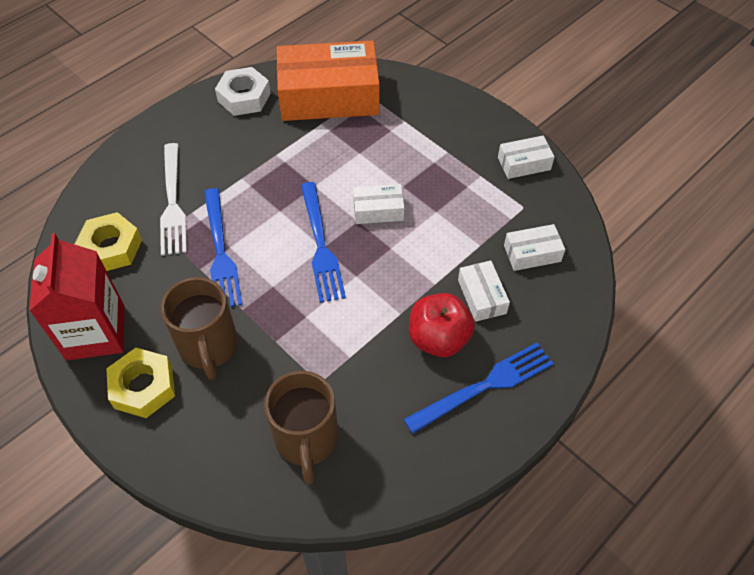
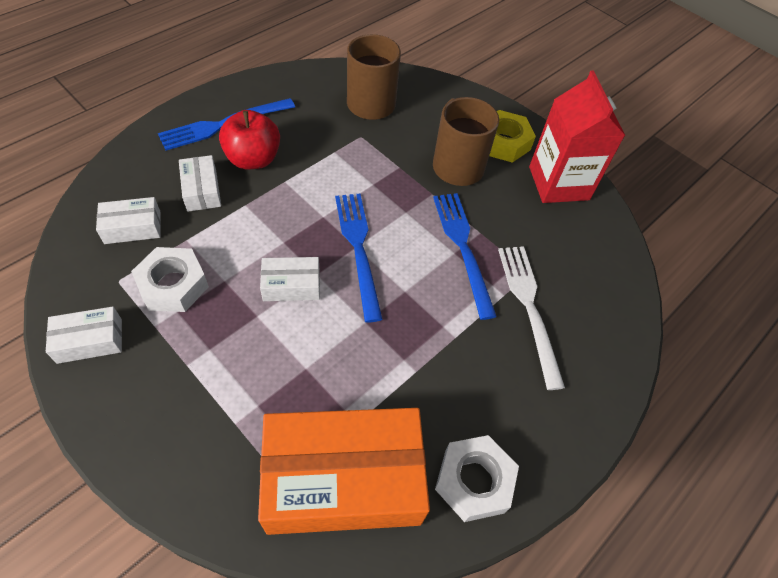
camera: 175 degrees right, 0 degrees up
(111, 248) = (576, 258): yellow nut -> none
(477, 205) = (173, 285): none -> white nut

